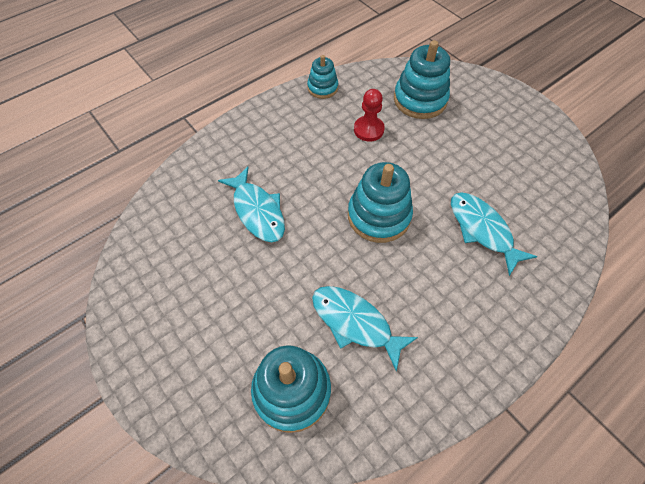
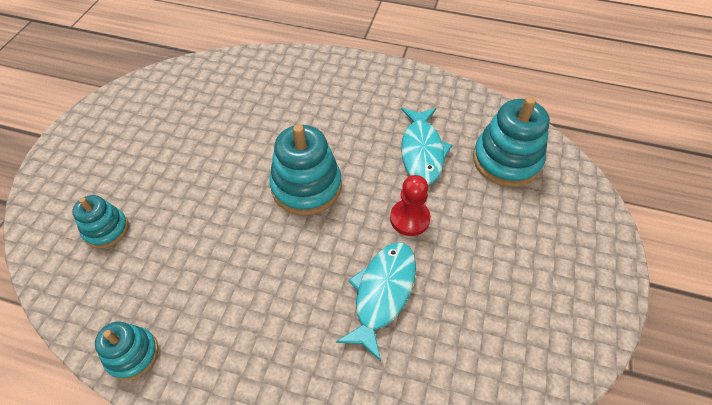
camera: 125 degrees left, 5 degrees down
(368, 130) = (189, 255): red pawn -> red pawn (409, 218)
(420, 100) = (106, 229): turquoise stacking toy -> turquoise stacking toy, size x0.58
(482, 230) = (267, 113): turquoise fish -> none

